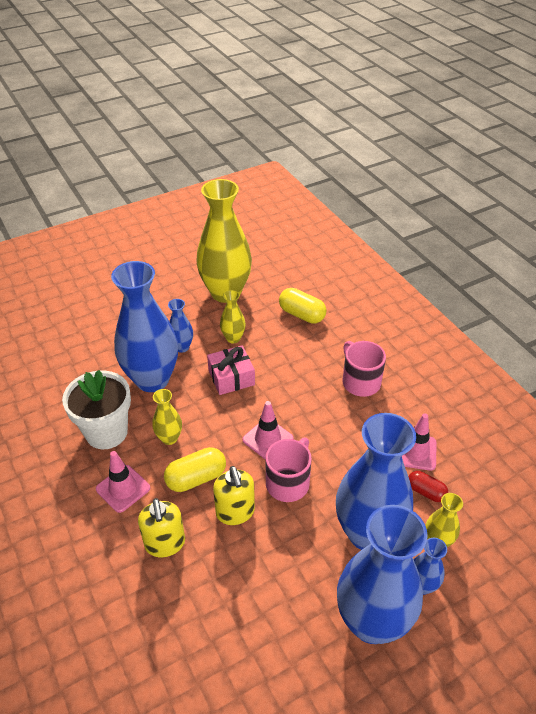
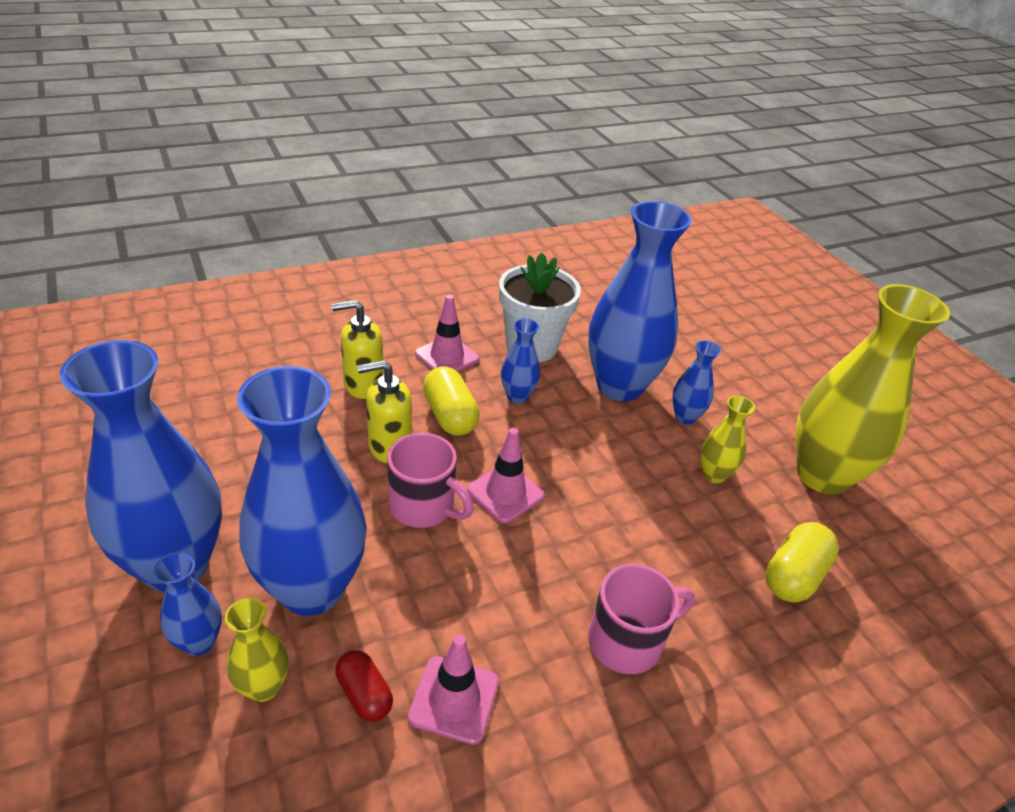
camera: 90 degrees right, 5 degrees down
(169, 438) = (517, 396): yellow vase -> blue vase
(231, 377) = (628, 464): pink gift -> none
(425, 492) = (364, 694): red capsule -> red capsule turned 75 degrees counterclockwise

